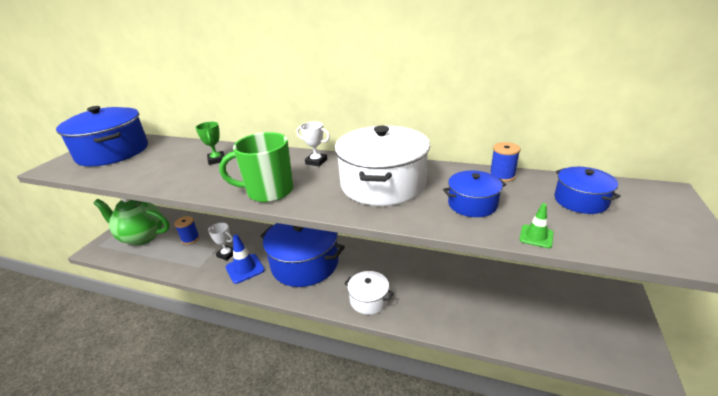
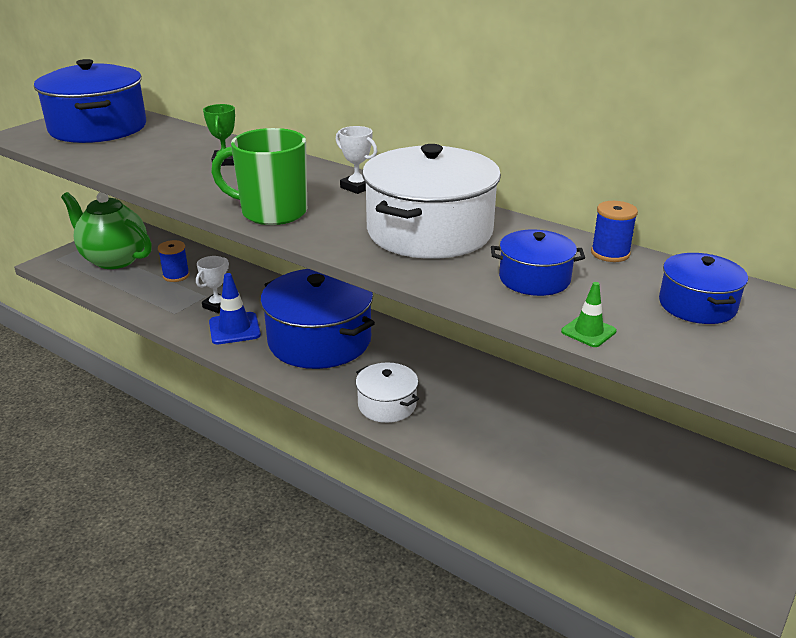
camera: 15 degrees right, 0 degrees up
(226, 254) = (217, 306): white trophy -> white trophy turned 75 degrees clockwise

